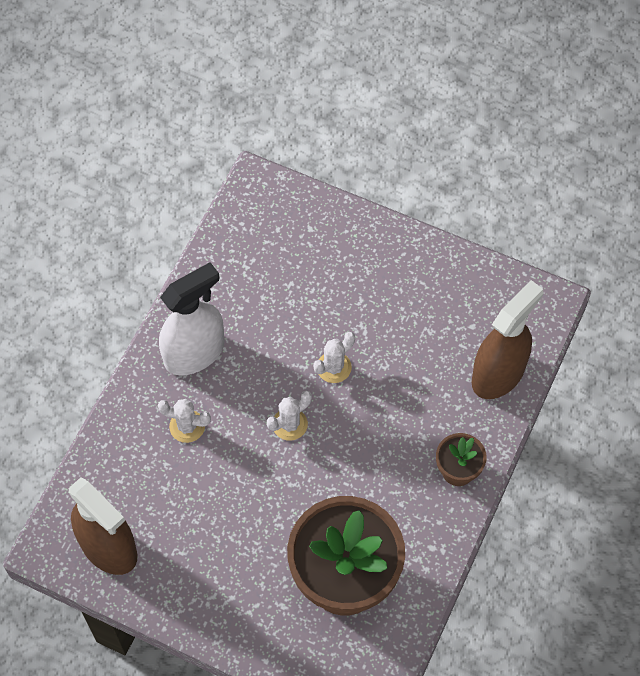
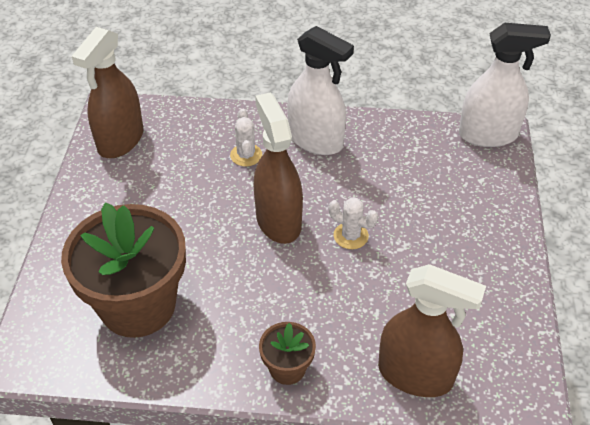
camera: 70 degrees right, 15 degrees down
(255, 195) = (488, 135): none -> white spray bottle
(289, 424) = (278, 221): white cactus -> brown spray bottle

